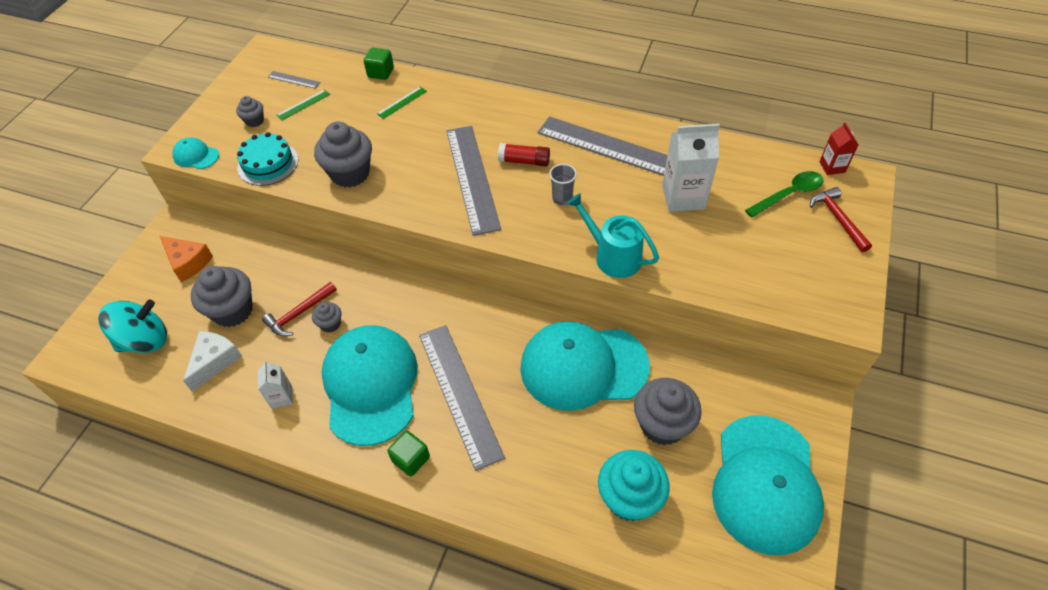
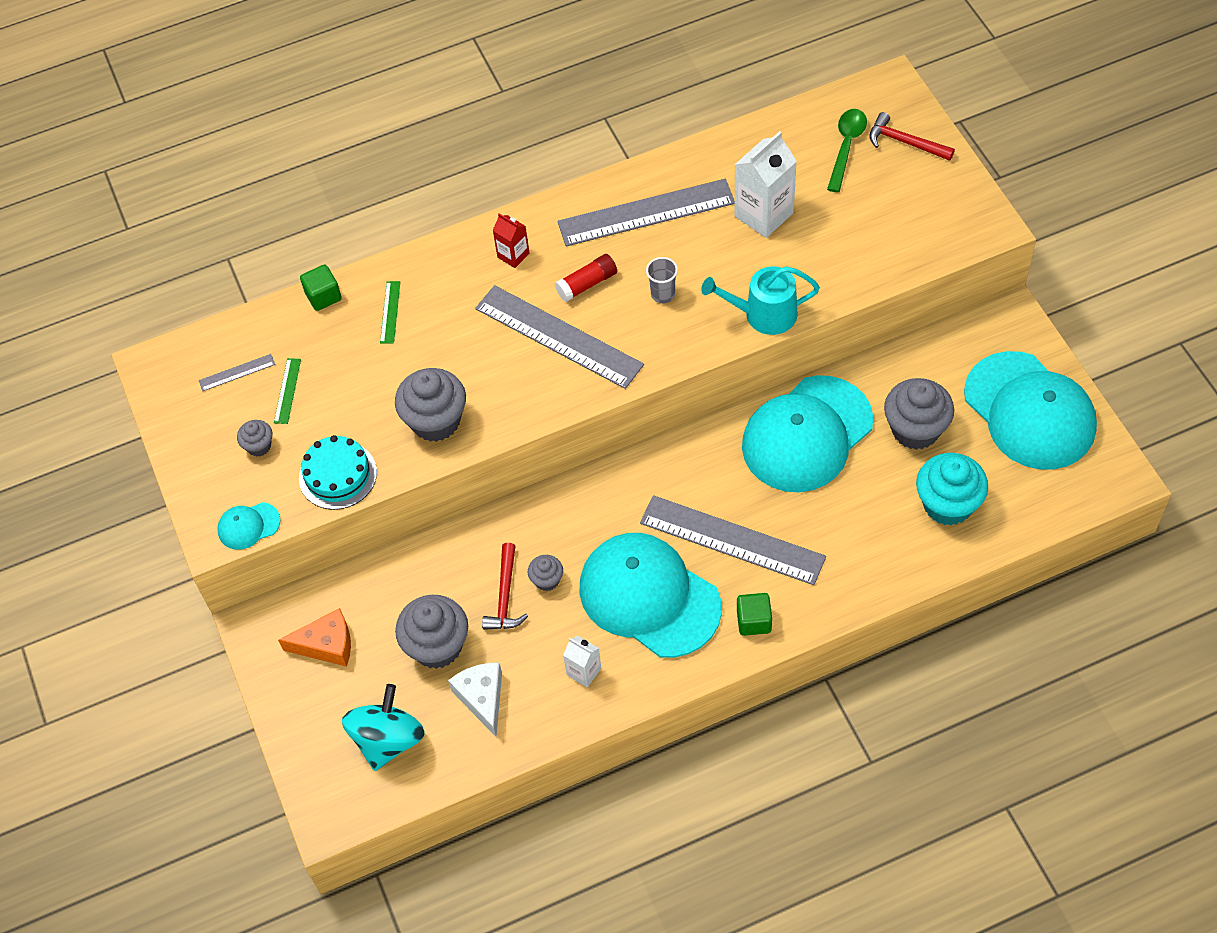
camera: 40 degrees left, 5 degrees up
(832, 167) = (855, 93): red carton -> red carton (513, 255)

